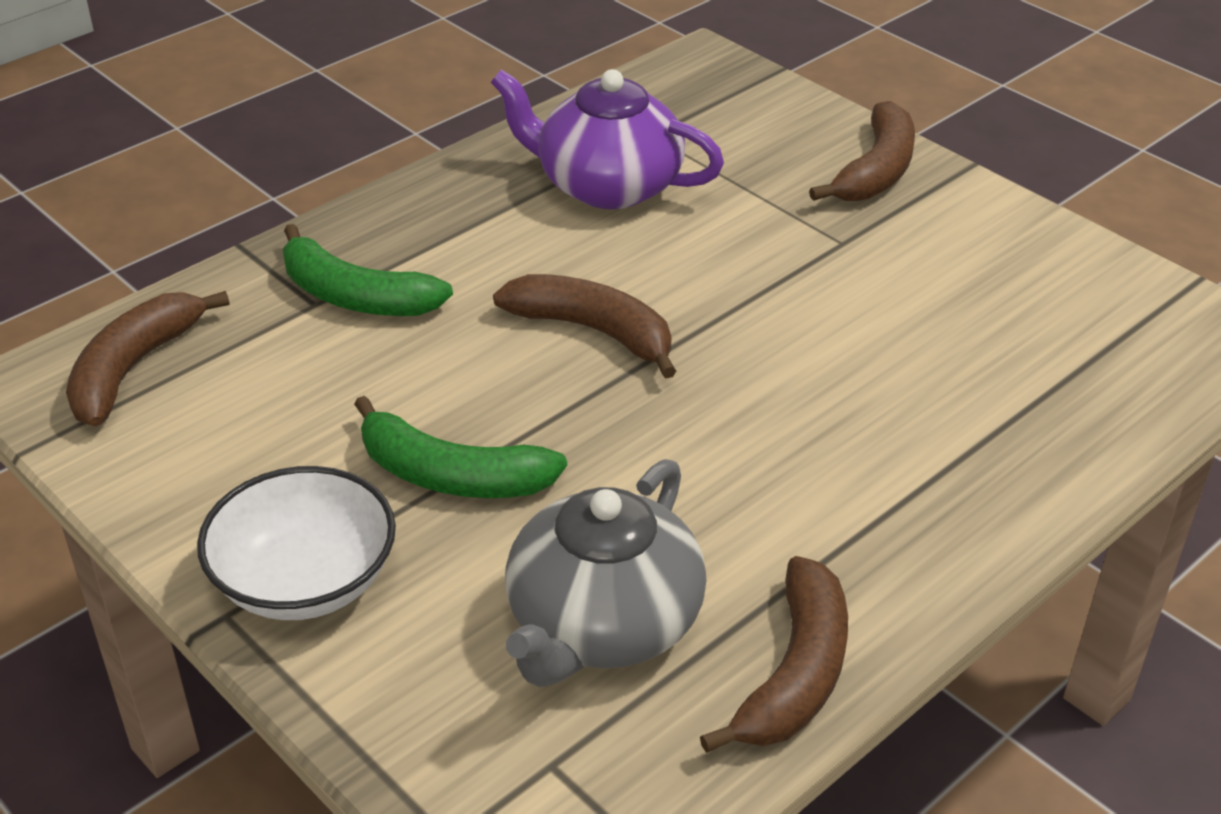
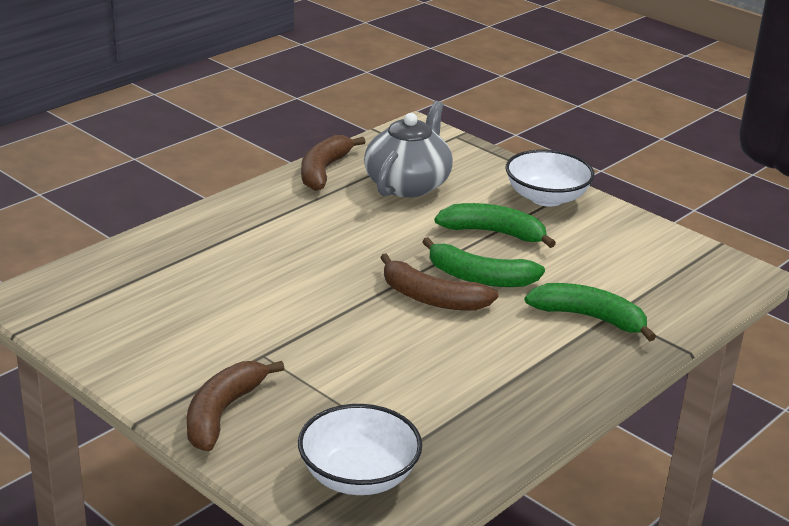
camera: 175 degrees right, 10 degrees down
(134, 368) = (695, 279): brown banana -> none
(507, 371) = (479, 277): none -> green banana
(606, 185) = (439, 398): purple teapot -> none
(709, 108) = (358, 476): none -> white bowl

